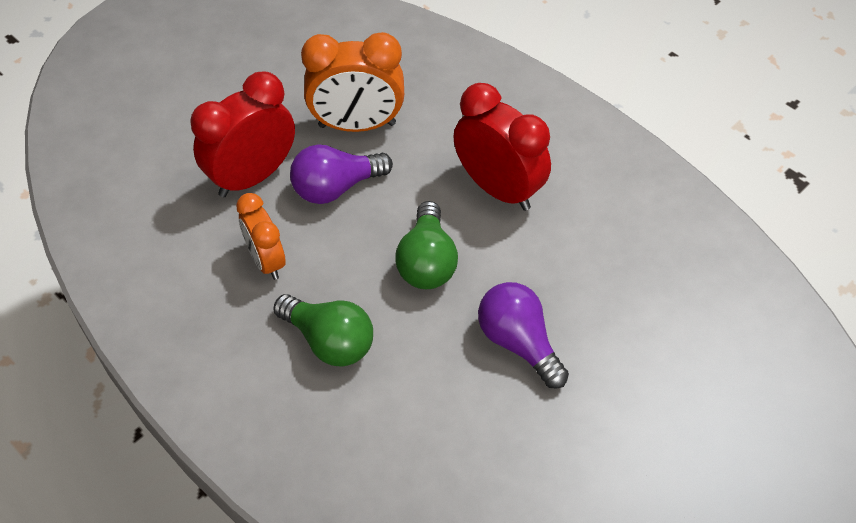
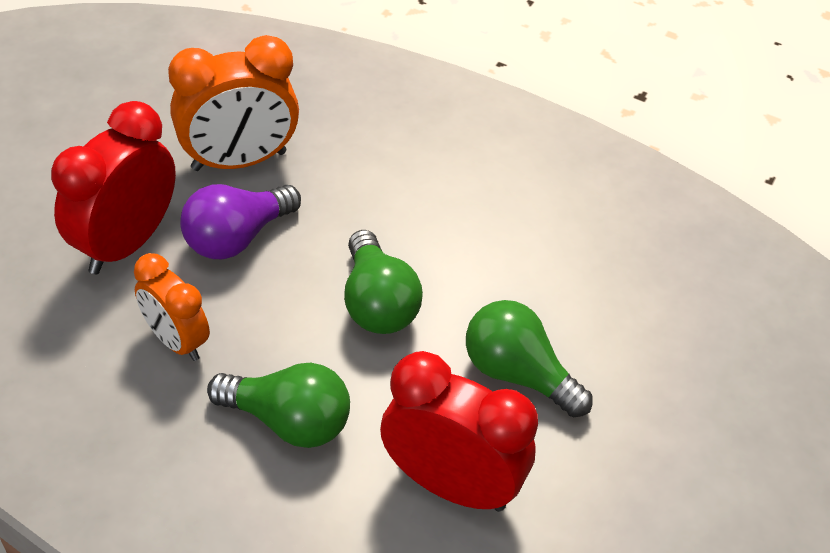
camera: 20 degrees left, 5 degrees down
(498, 189) = (433, 204): red clock -> red clock (450, 484)
(518, 343) = (517, 374): purple light bulb -> green light bulb

